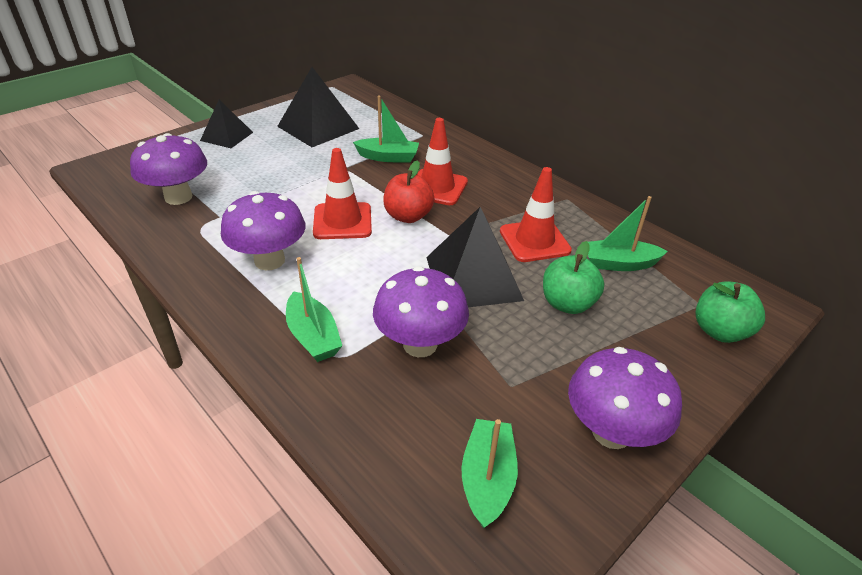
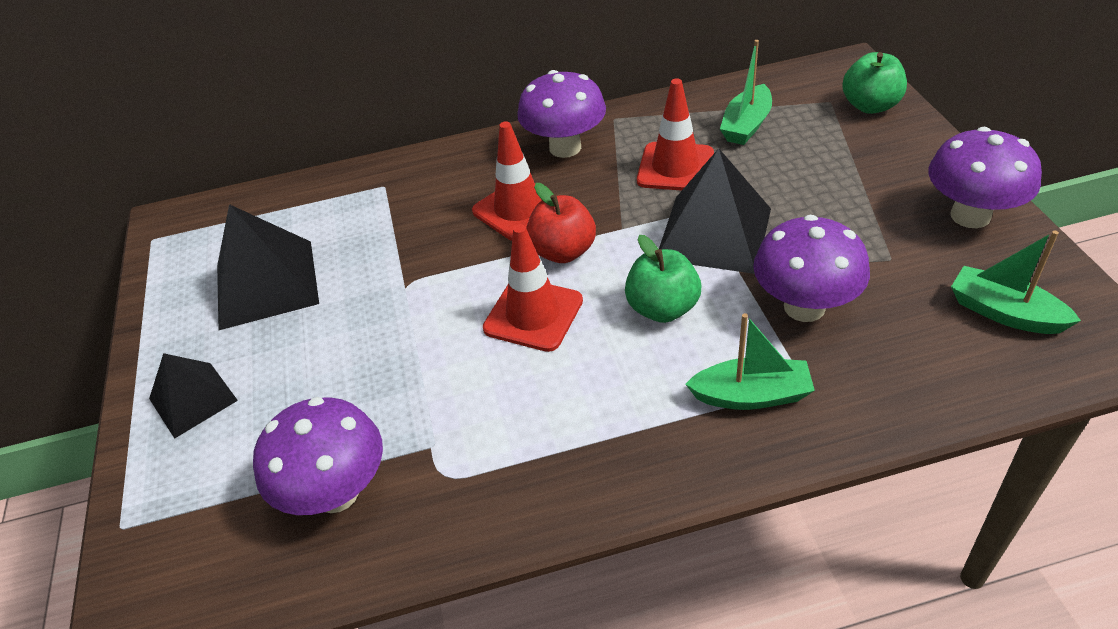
camera: 55 degrees left, 5 degrees up
(269, 260) = (576, 408): purple mushroom -> purple mushroom (565, 147)
(388, 157) = (413, 233): green boat -> none
(567, 304) = (790, 181): green apple -> green apple (662, 308)

